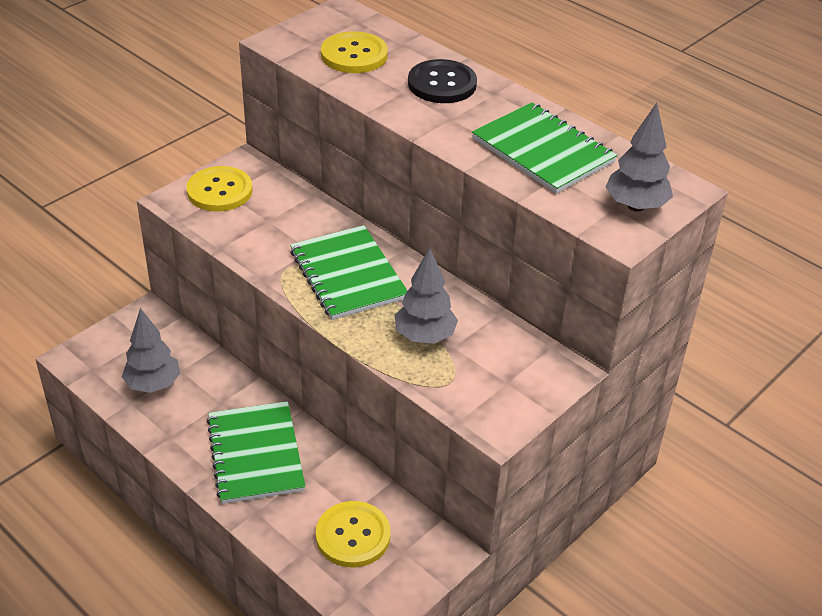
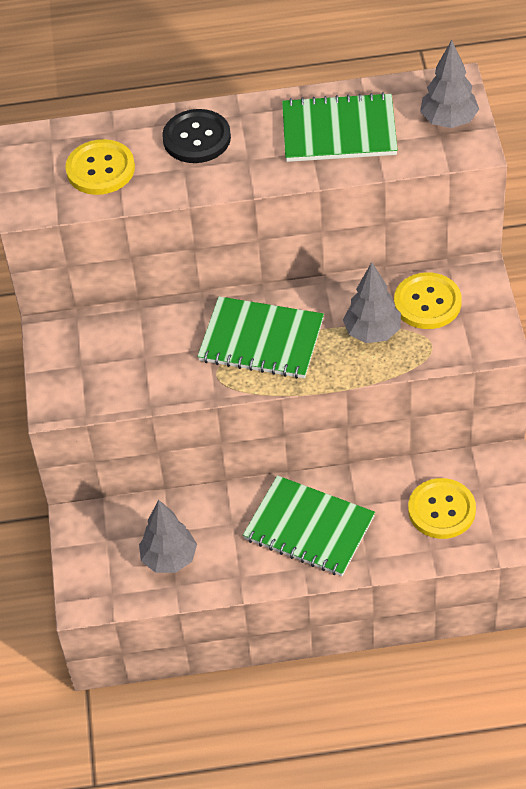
camera: 45 degrees left, 10 degrees up
(219, 191) = (73, 368): yellow button -> yellow button (427, 303)

